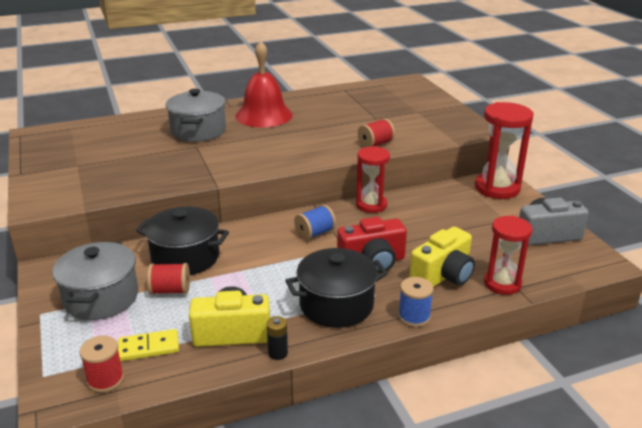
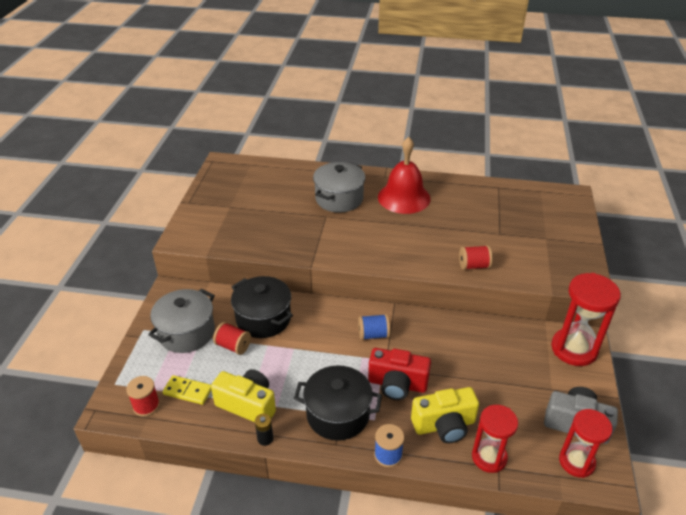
camera: 30 degrees right, 10 degrees up
(371, 205) = (442, 323): red hourglass -> red hourglass (576, 462)

